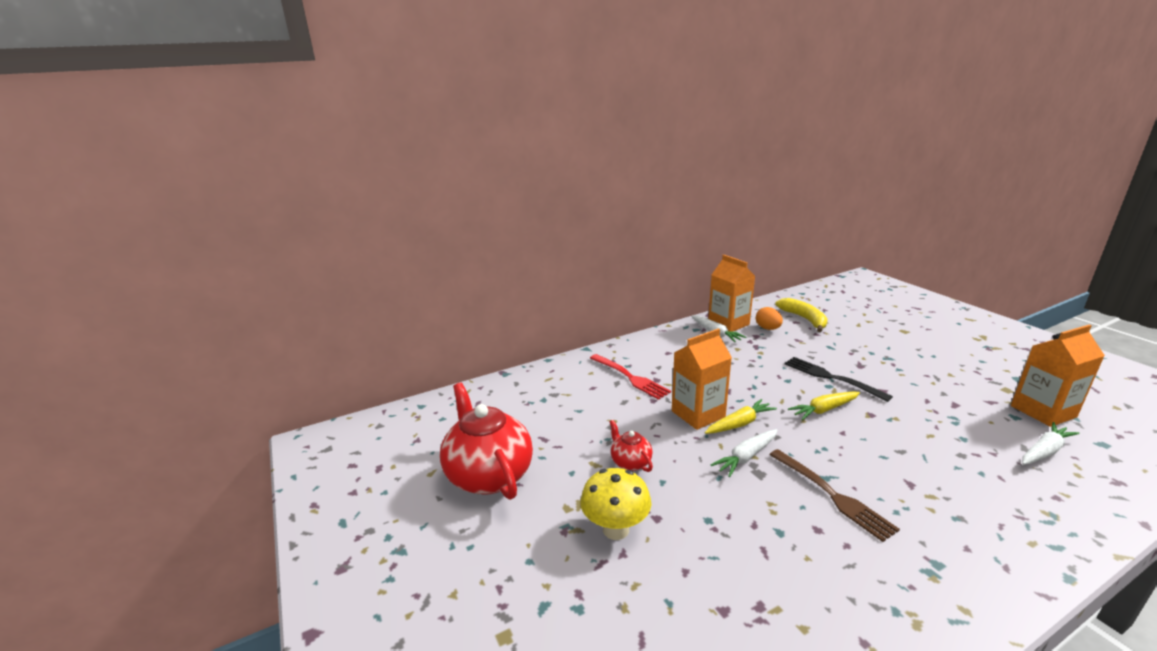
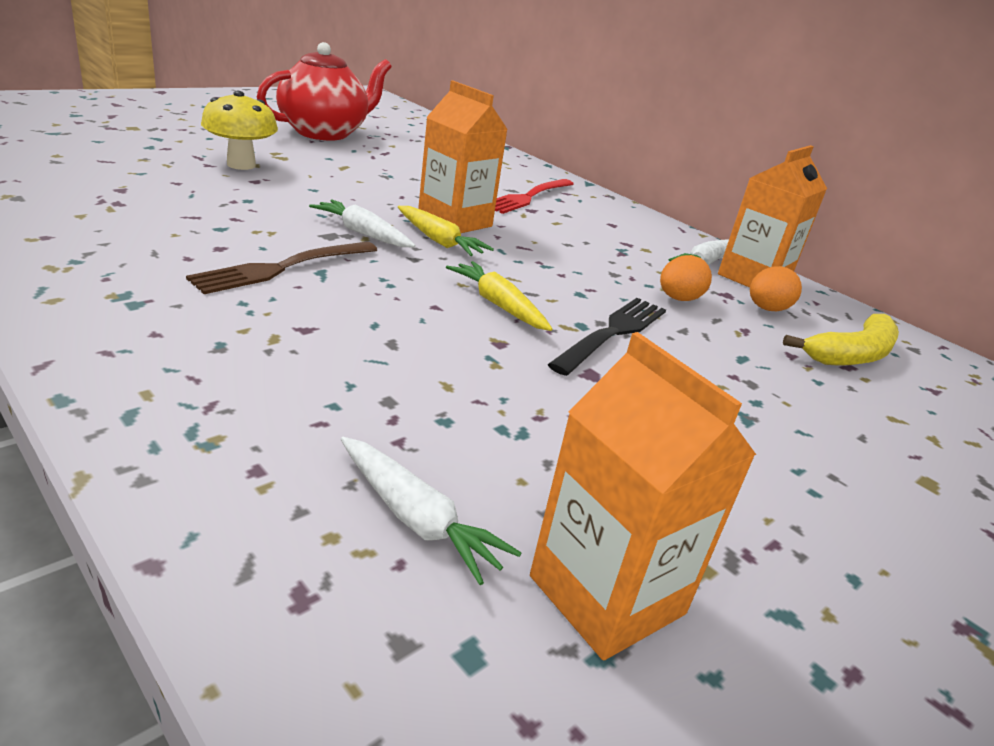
camera: 70 degrees right, 5 degrees up
(630, 462) = (347, 180): red teapot -> none
(773, 351) = (678, 299): none -> orange egg

